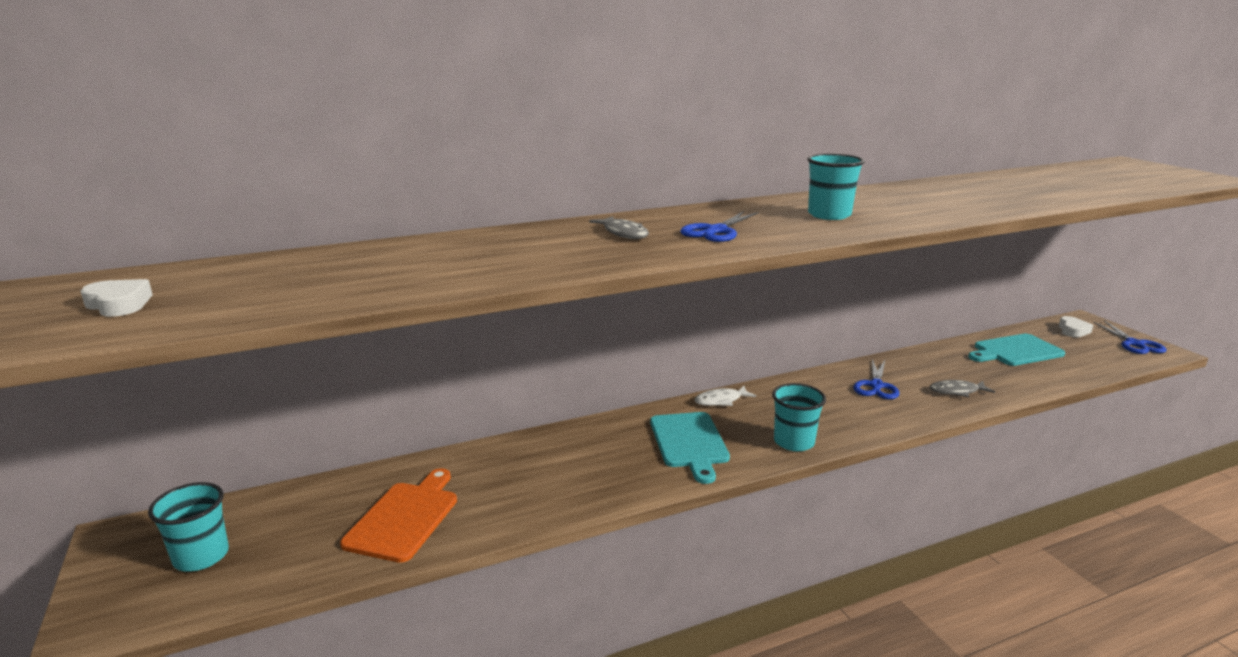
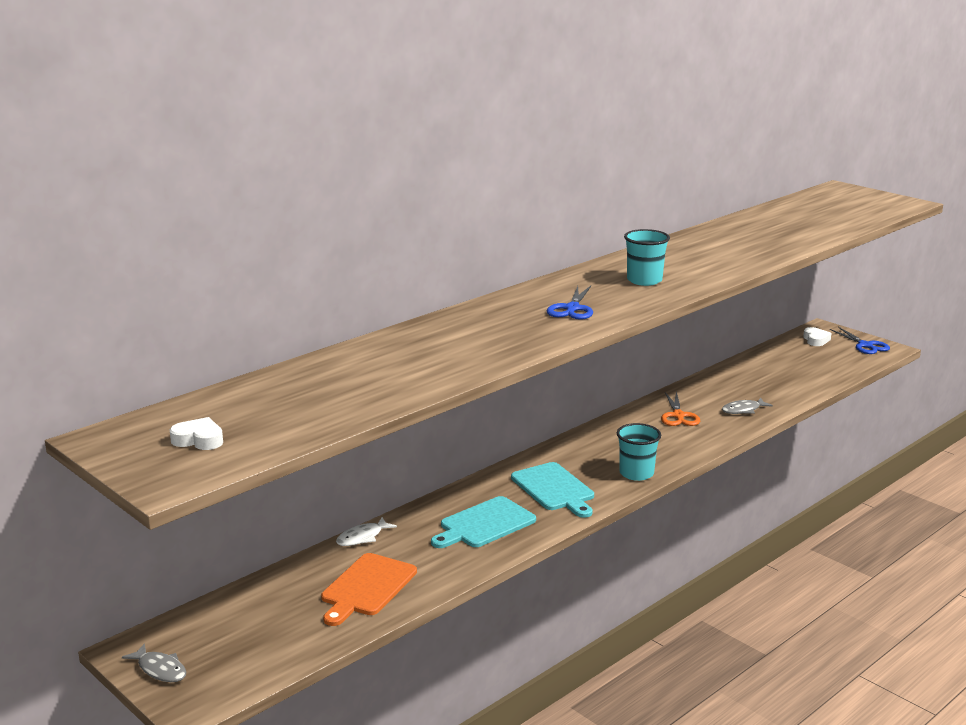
camera: 20 degrees left, 0 degrees up
(201, 556) = (224, 647): turquoise cup -> none
(405, 518) = (367, 587): orange cutting board -> orange cutting board turned 150 degrees counterclockwise
(623, 233) = (503, 320): grey fish -> grey fish (160, 669)
(721, 400) = (558, 450): white fish -> white fish (362, 537)
(876, 386) = (678, 416): blue scissors -> orange scissors
(1015, 351) = (776, 366): turquoise cutting board -> turquoise cutting board (484, 524)

